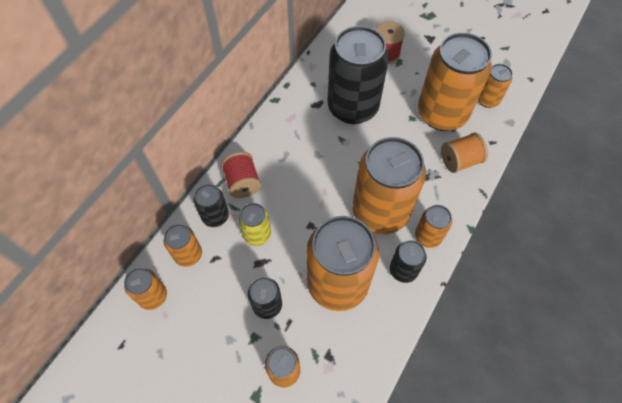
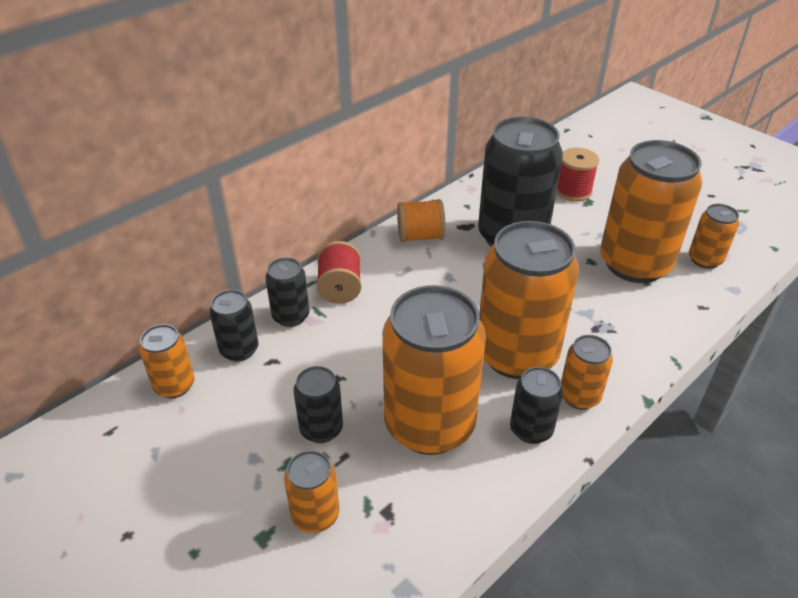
camera: 15 degrees right, 20 degrees down
(188, 254) = (239, 350): orange can -> black can
(257, 234) = (338, 346): yellow can -> none
(459, 161) = (648, 319): orange spool -> orange spool (420, 236)

